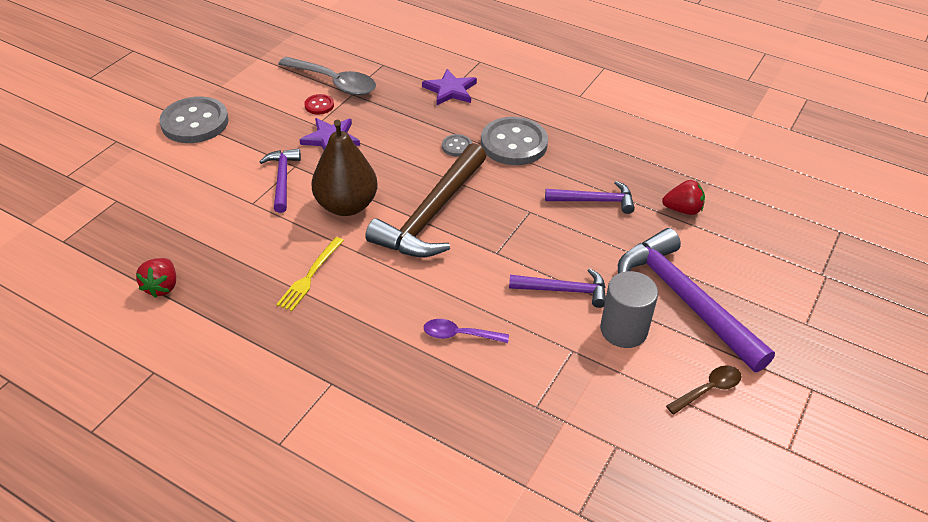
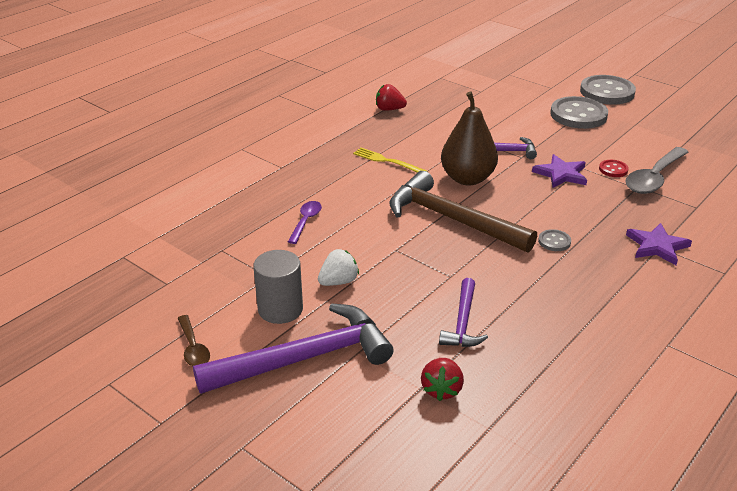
camera: 100 degrees right, 10 degrees down
(514, 143) = (562, 279): grey button -> grey button (607, 92)
(564, 290) = (338, 282): purple hammer -> white strawberry

